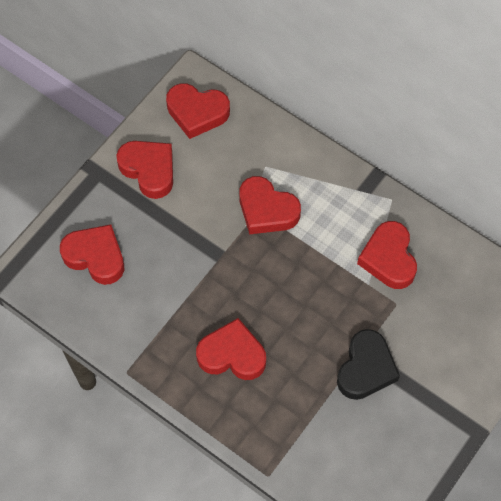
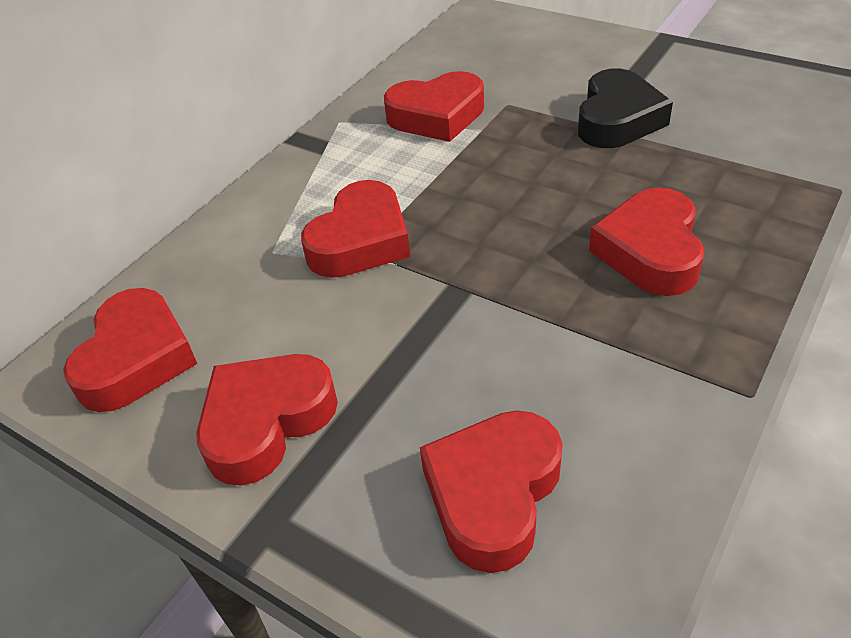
camera: 90 degrees left, 20 degrees down
(366, 368) = (617, 119): black heart -> black heart turned 90 degrees clockwise

